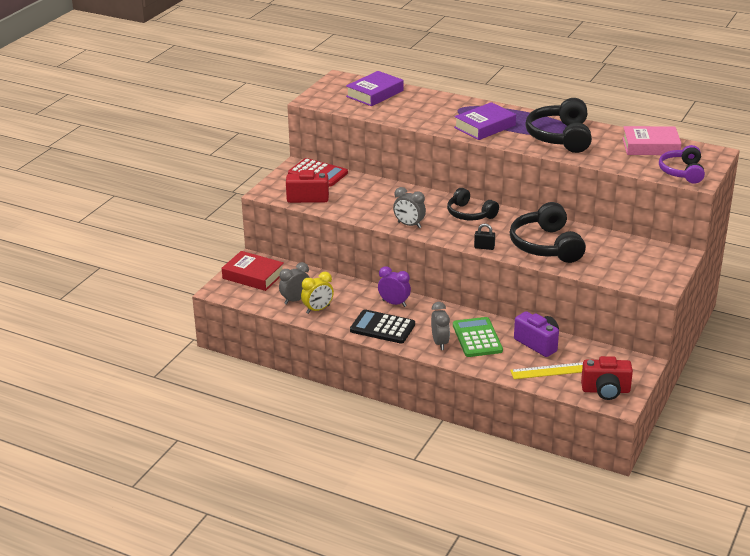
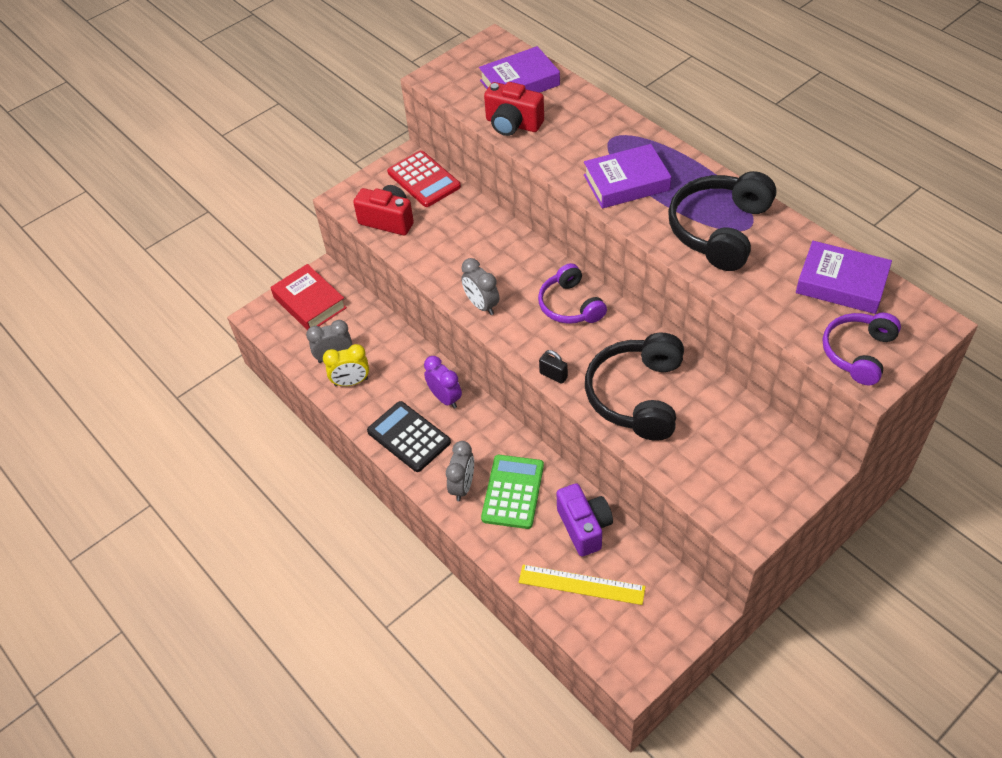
camera: 25 degrees right, 20 degrees up
(469, 214) = (570, 305): black headphones -> purple headphones
(605, 390) = (626, 645): red camera -> red camera (513, 124)
(650, 146) = (841, 283): pink book -> purple book

